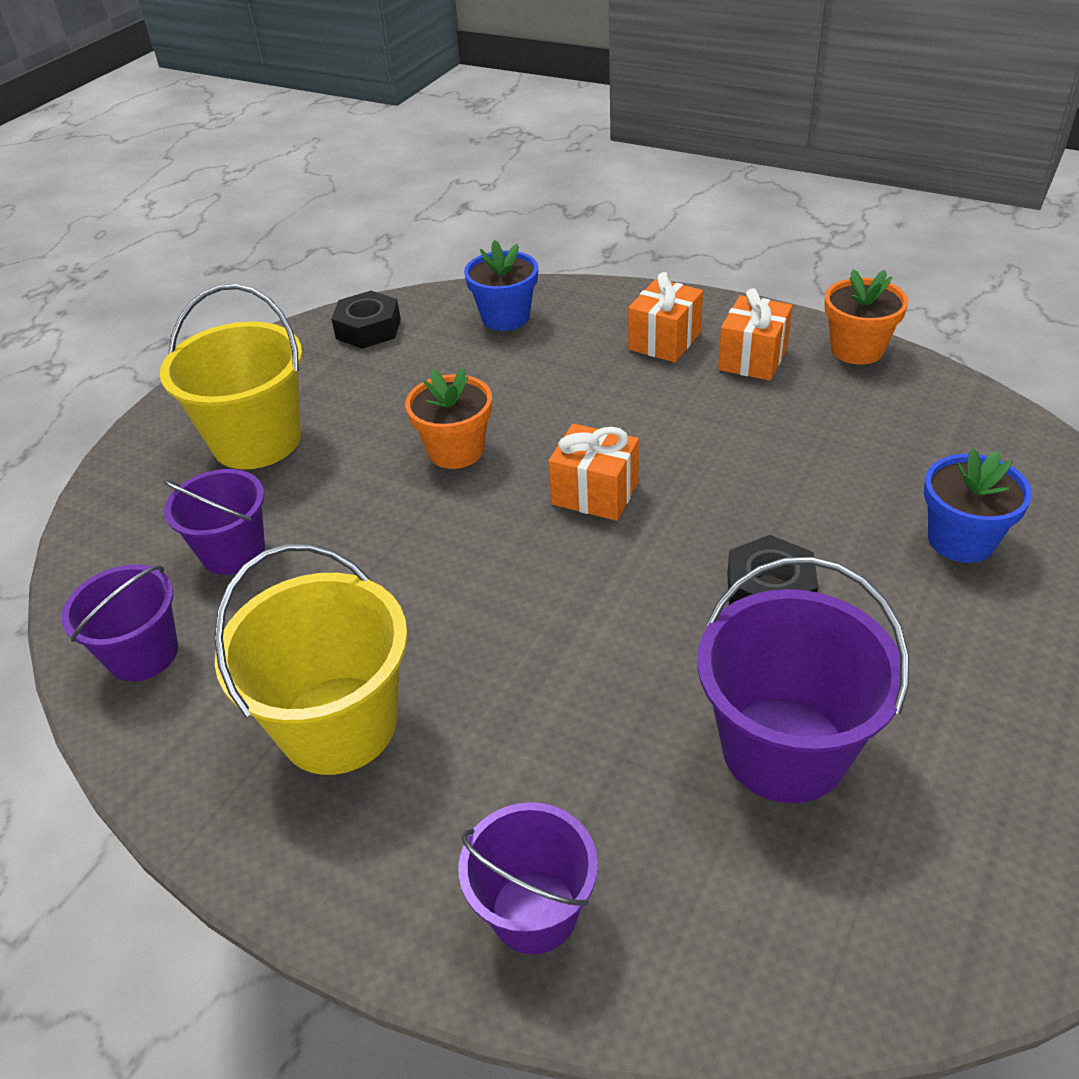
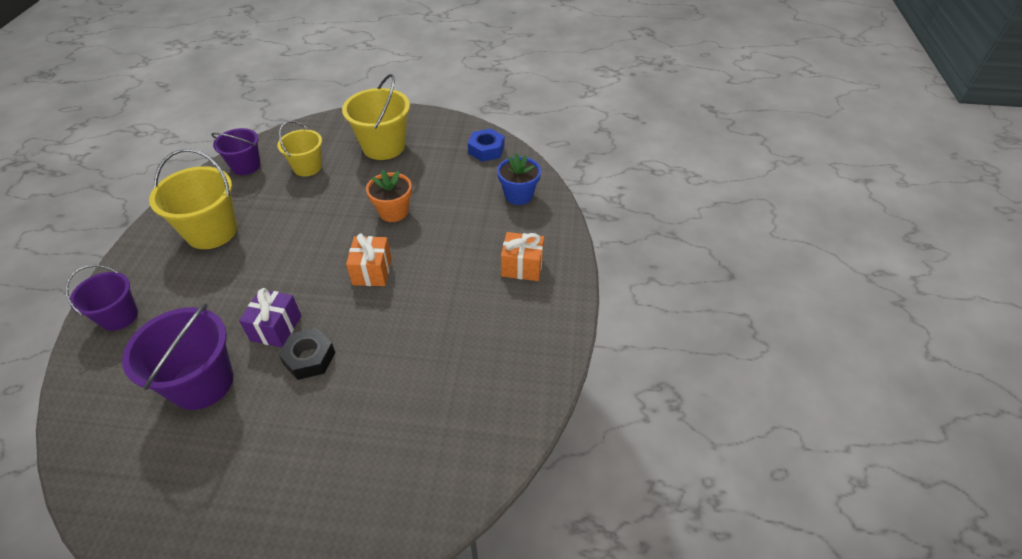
camera: 65 degrees right, 5 degrees up
(233, 552) = (307, 167): purple bucket -> yellow bucket
(368, 329) = (486, 150): black nut -> blue nut
(681, 630) = (276, 328): none -> purple gift
(753, 359) = (519, 311): orange gift -> none
(857, 349) = (551, 363): orange flower pot -> none
(961, 540) = (366, 443): blue flower pot -> none

